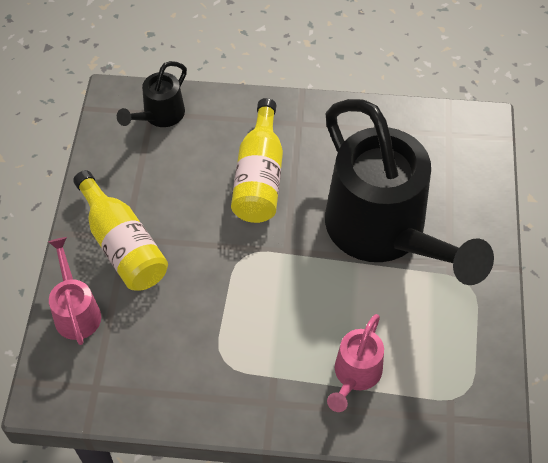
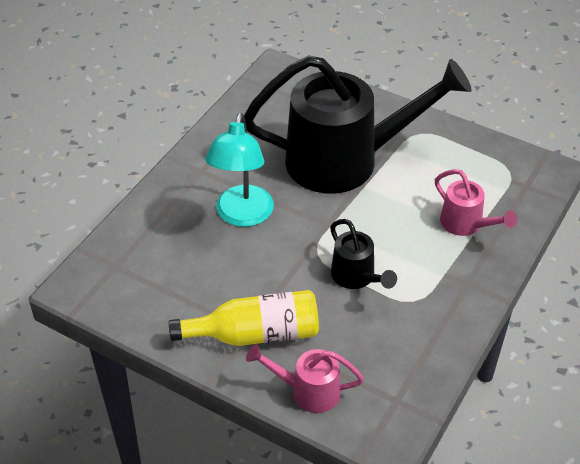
camera: 65 degrees left, 10 degrees down
(160, 116) = (123, 261): black watering can -> black watering can (356, 277)
(259, 177) = (242, 216): yellow bottle -> turquoise lamp

